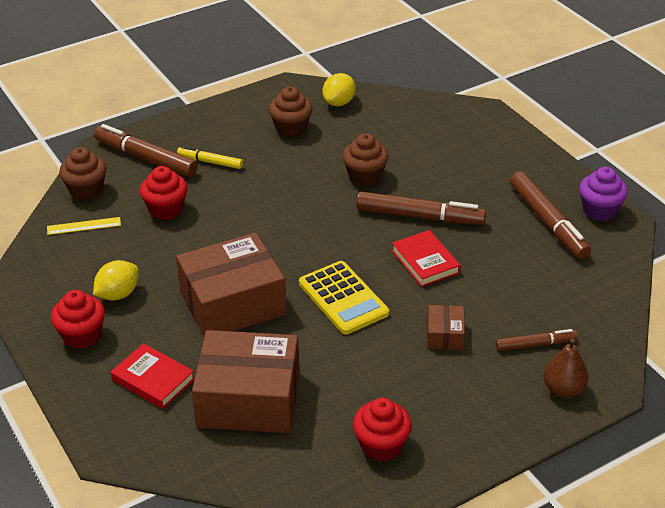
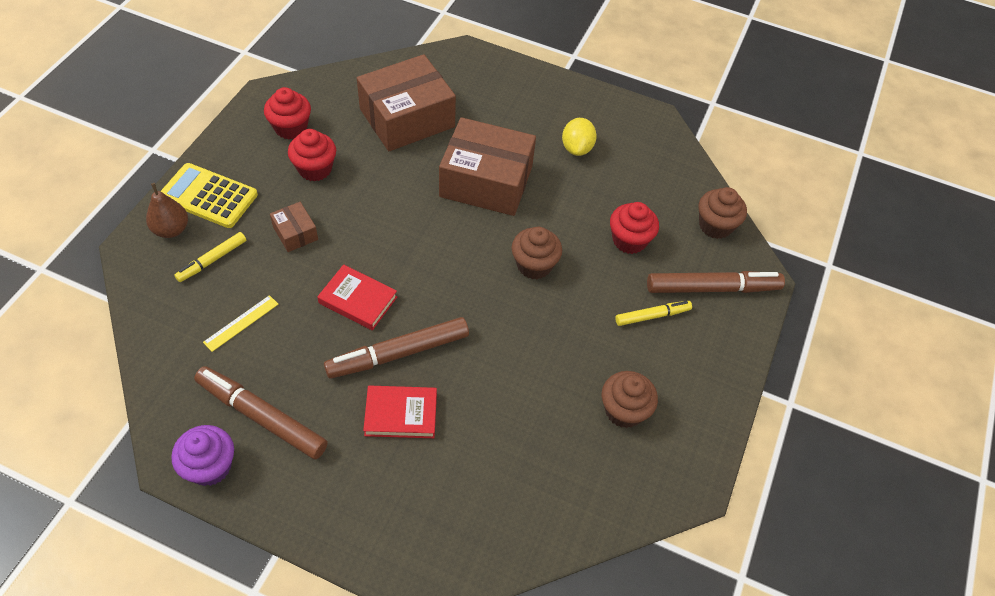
camera: 140 degrees right, 15 degrees up
(82, 336) = (565, 108): red cupcake -> red cupcake (315, 169)
(84, 226) = (672, 191): yellow ruler -> yellow ruler (241, 323)
(153, 379) = (484, 102): red book -> red book (401, 414)
(233, 303) = (486, 181): brown box -> brown box turned 75 degrees clockwise
(339, 103) = (612, 488): yellow lemon -> none
(343, 298) = (403, 227): yellow calculator -> yellow calculator (208, 196)
(365, 176) = (491, 380): brown cupcake -> brown cupcake (534, 265)
(535, 344) = (212, 260): brown marker -> yellow marker

